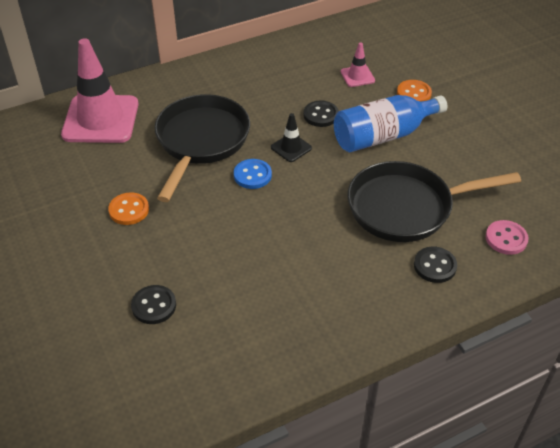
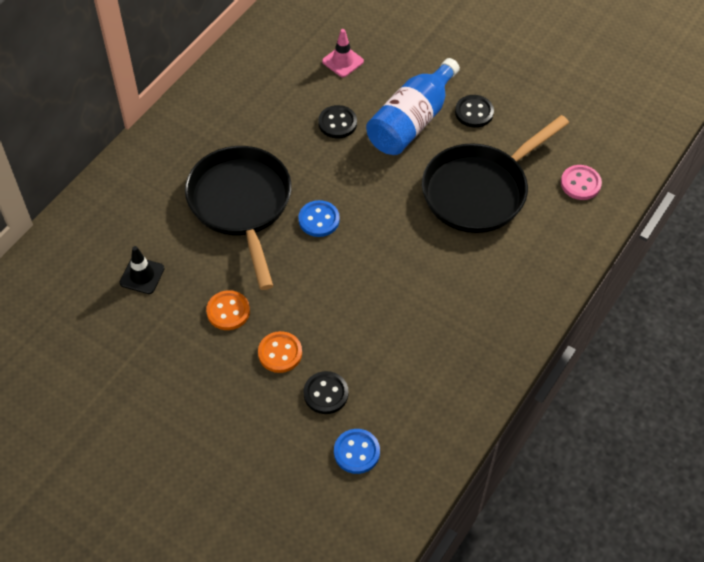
camera: 30 degrees left, 10 degrees up
(101, 119) = (118, 224): pink traffic cone -> none
(141, 365) = (356, 452): none -> blue button
(291, 148) = (334, 173): black traffic cone -> black traffic cone (142, 275)
(414, 93) = (409, 60): orange button -> orange button (280, 353)
(435, 266) = (538, 238): black button -> black button (474, 112)

